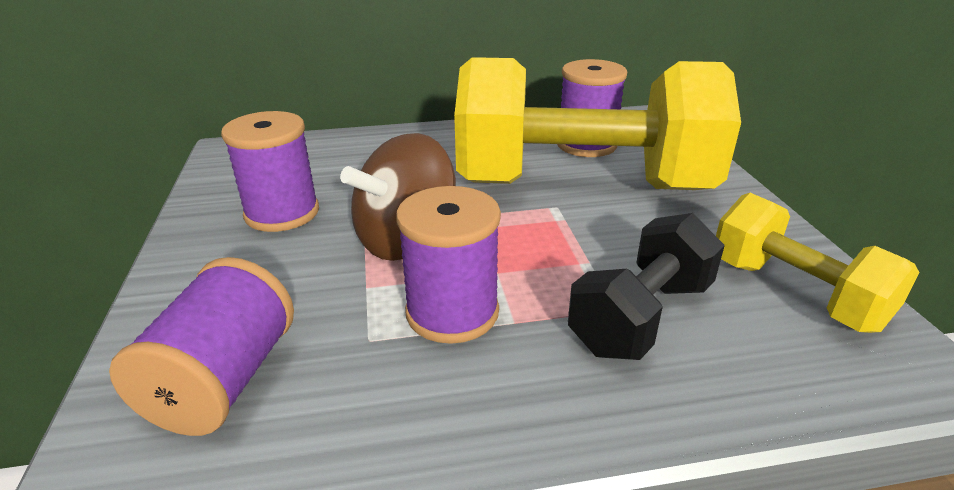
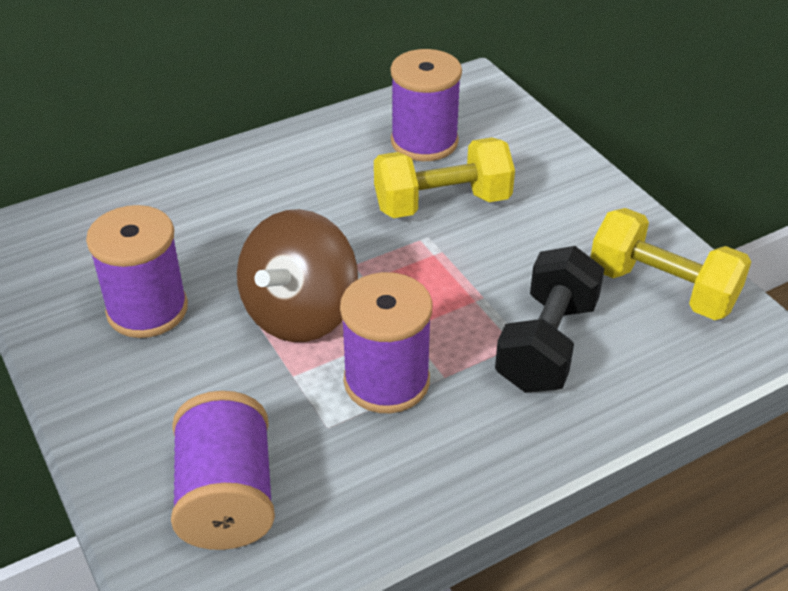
camera: 20 degrees left, 10 degrees up
(582, 186) = (442, 203): yellow dumbbell -> yellow dumbbell, size x0.50

